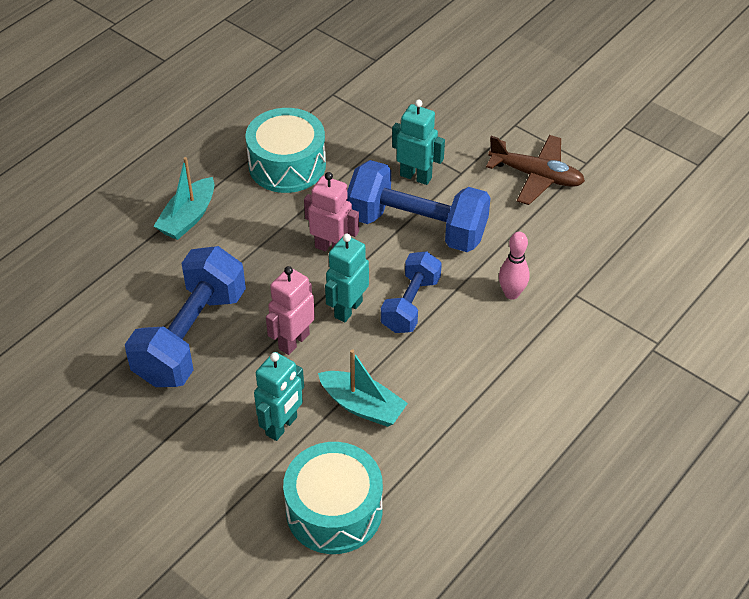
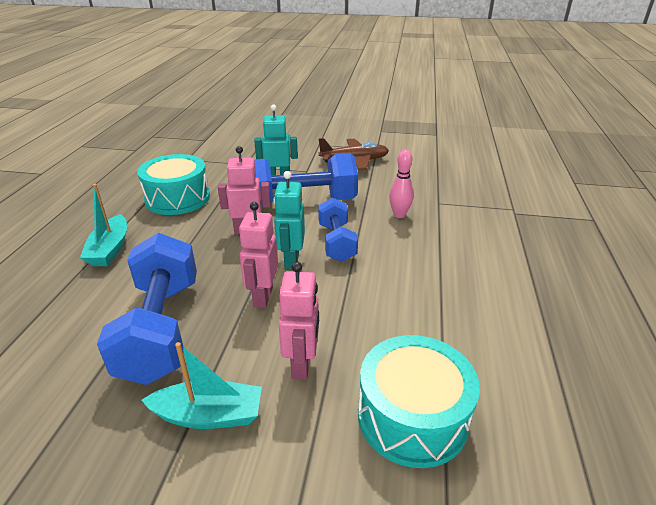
camera: 30 degrees left, 15 degrees down
(282, 426) = (302, 365): turquoise robot -> pink robot
(362, 406) = (360, 319): turquoise boat -> turquoise boat (209, 415)

